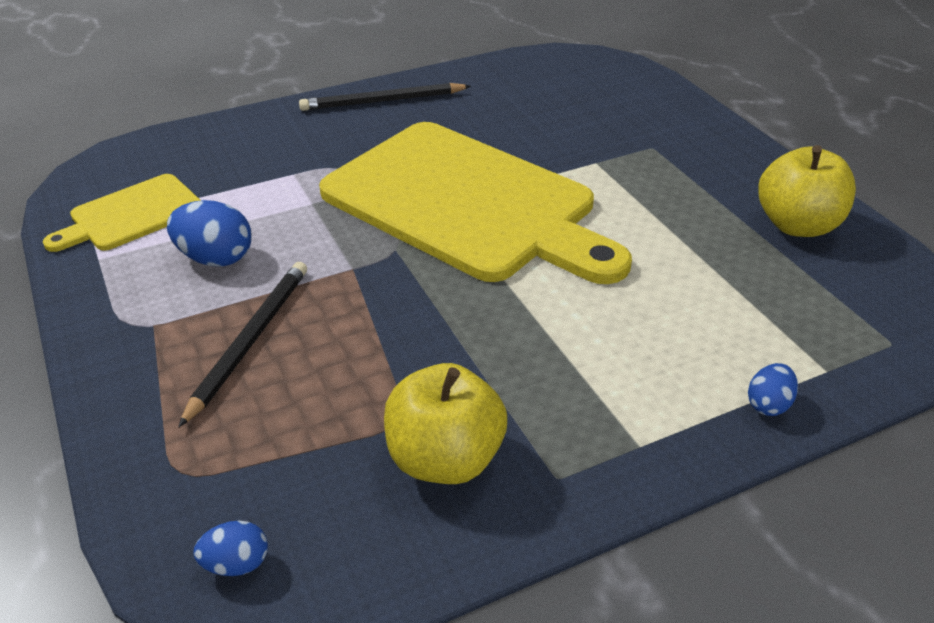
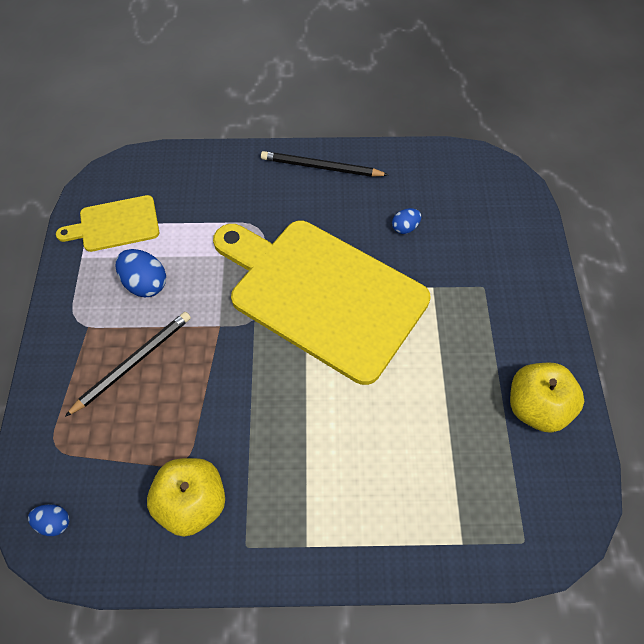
camera: 25 degrees right, 20 degrees up
(467, 203) = (321, 294): yellow cutting board -> yellow cutting board turned 150 degrees clockwise
(768, 404) = (404, 553): blue egg -> blue egg (405, 228)

